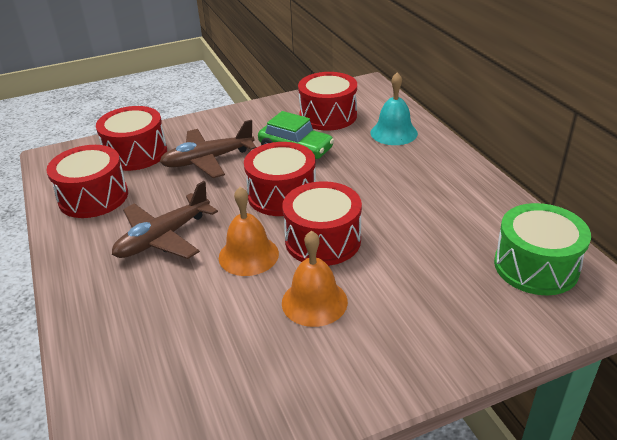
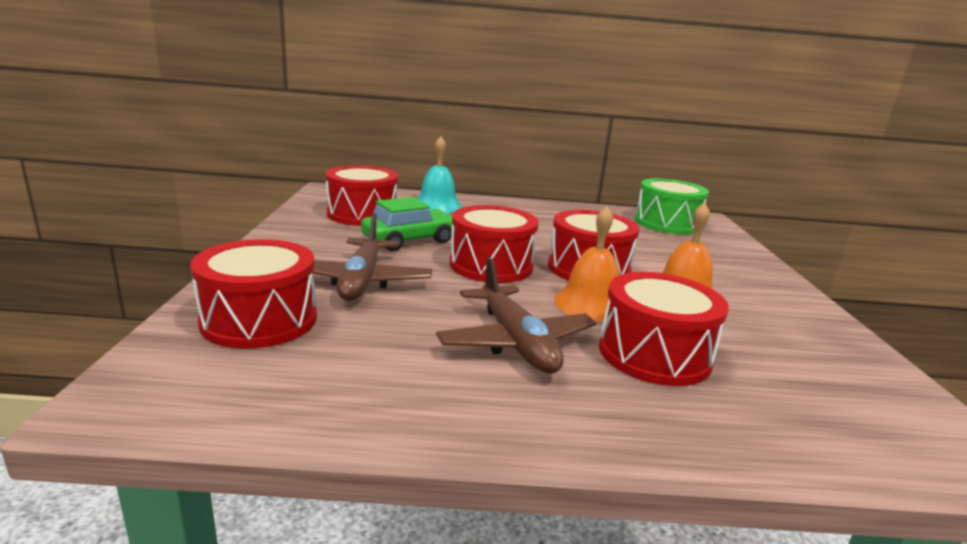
camera: 70 degrees left, 15 degrees down
(93, 197) = (343, 377): red drum -> red drum (654, 354)

